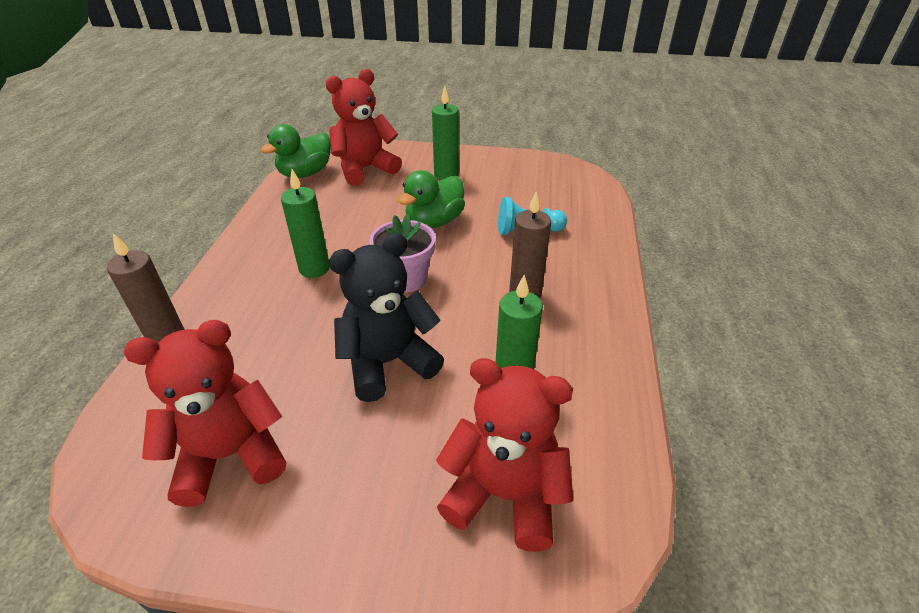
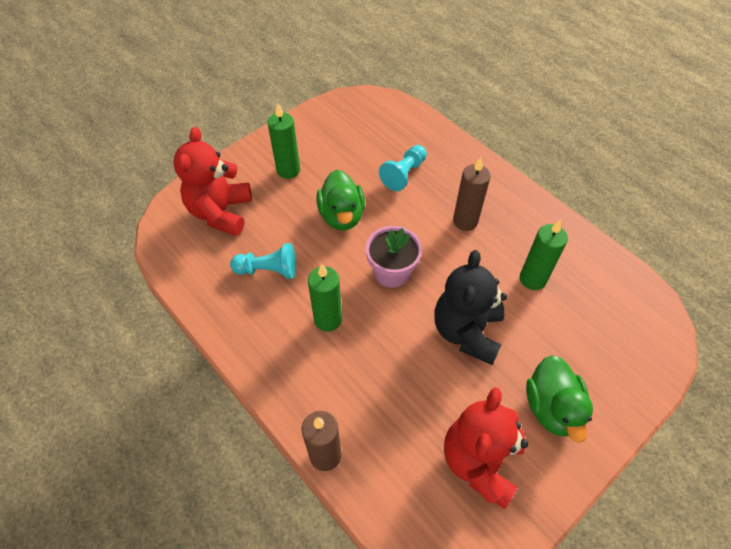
camera: 50 degrees left, 15 degrees up
(305, 173) = (180, 255): green duck -> green duck (552, 407)
(334, 215) = (268, 270): none -> turquoise pawn
(504, 494) = (606, 337): red teddy bear -> none

